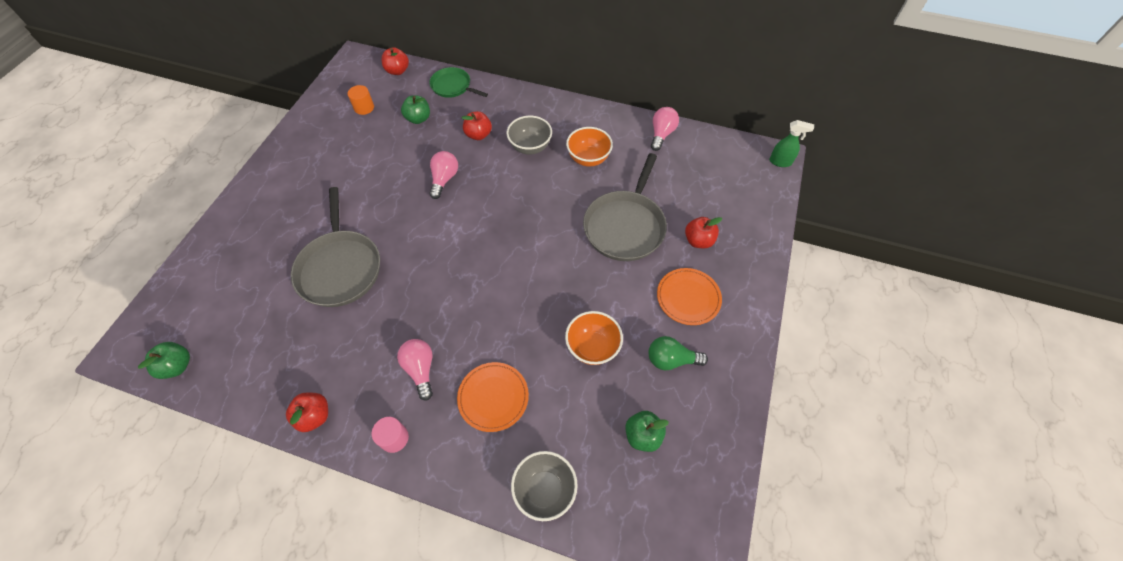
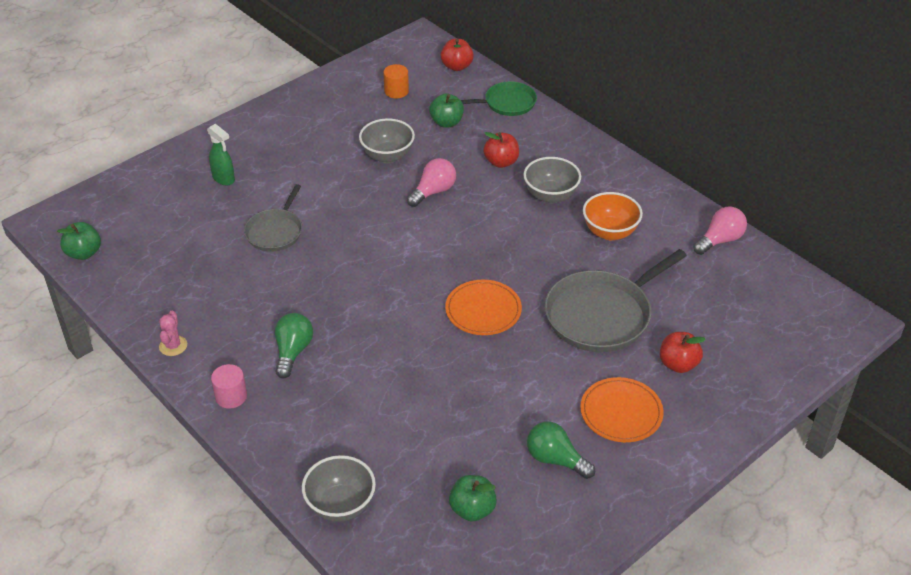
camera: 30 degrees right, 15 degrees down
(314, 416) = (173, 346): red apple -> pink cactus
(340, 268) = (275, 232): grey pan -> grey pan, size x0.59
(390, 164) = (387, 156): none -> grey bowl
(420, 369) = (293, 352): pink light bulb -> green light bulb
(453, 86) = (507, 103): green pan -> green pan turned 105 degrees clockwise
(493, 397) = (346, 407): orange plate -> orange plate (483, 310)
(592, 347) = (478, 410): orange bowl -> none
(780, 162) = (853, 327): green spray bottle -> green spray bottle (224, 179)

